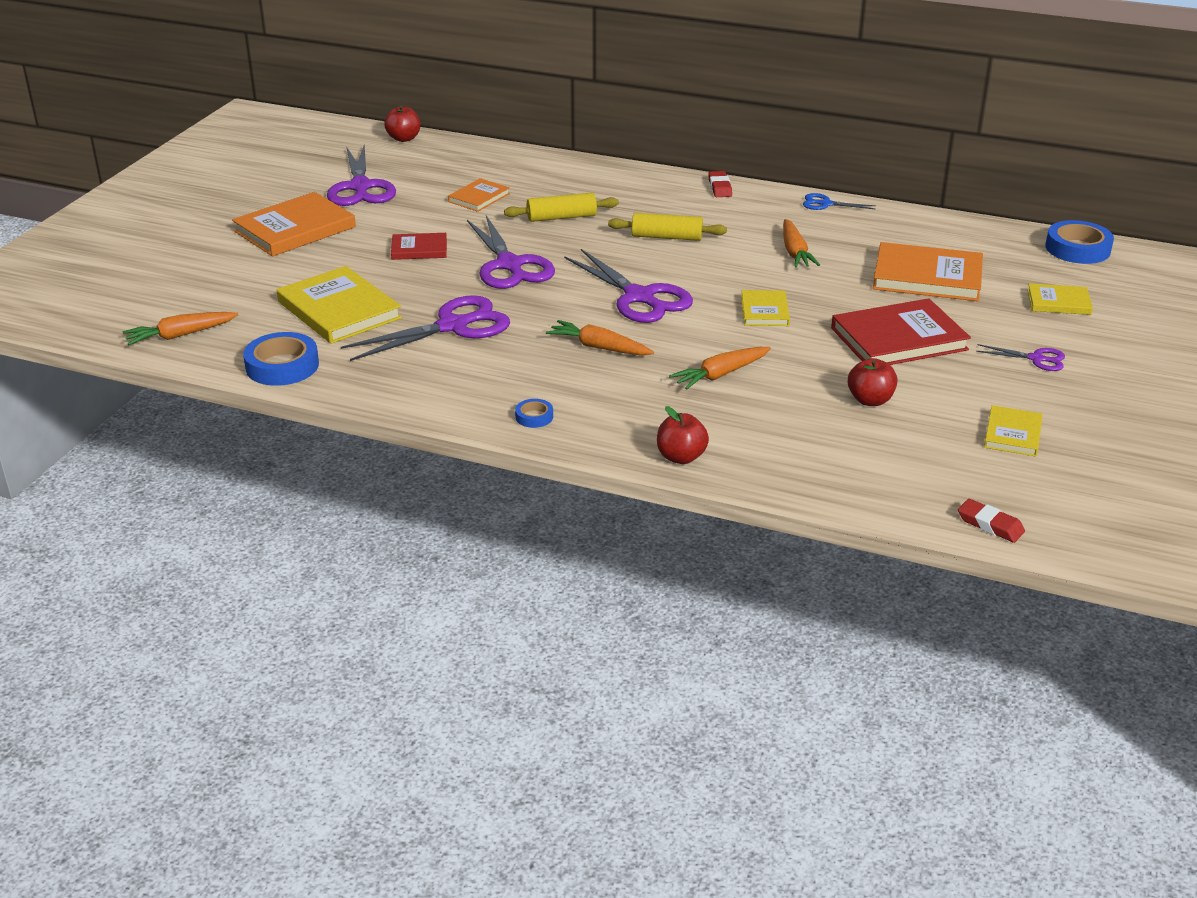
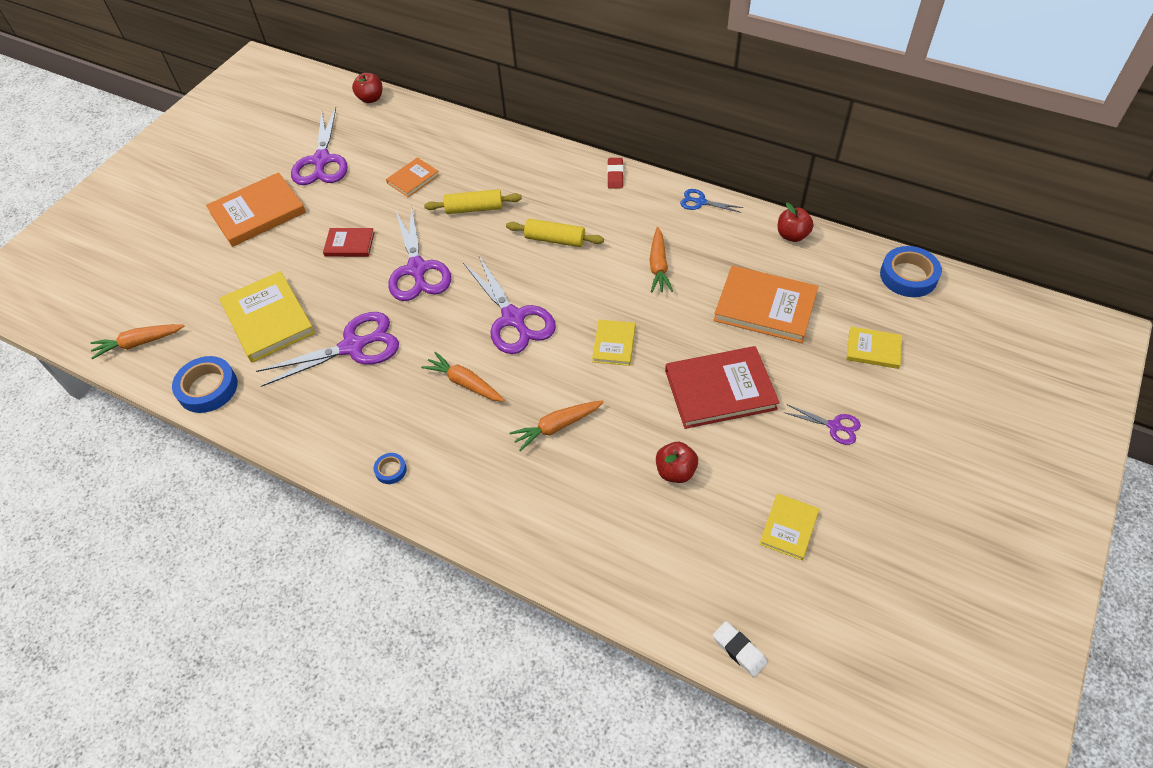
camera: 10 degrees right, 20 degrees up
(681, 457) = (498, 534): red apple -> red apple (792, 235)
(990, 525) = (739, 650): red eraser -> white eraser

